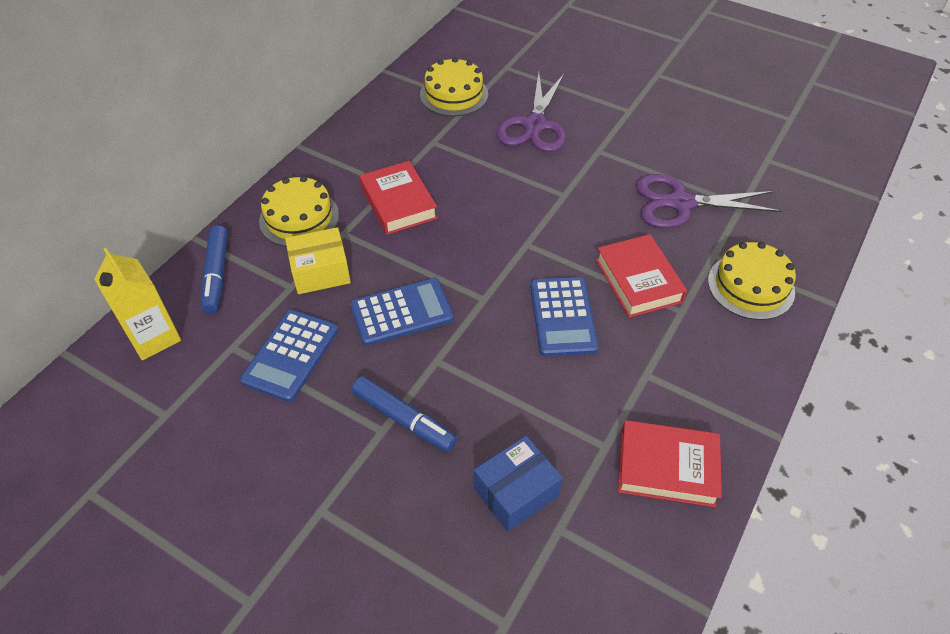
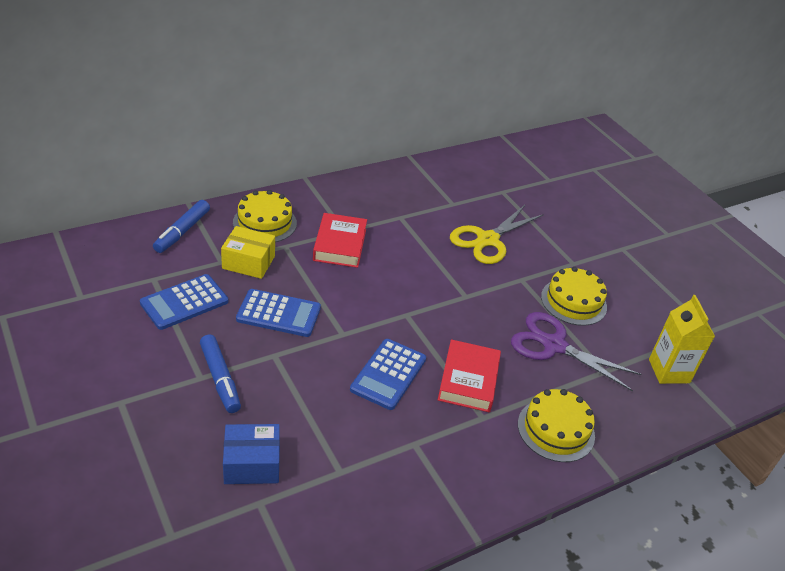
camera: 25 degrees right, 10 degrees down
(154, 337) = (113, 249): yellow carton -> yellow carton (669, 371)
(454, 94) = (445, 193): yellow cake -> yellow cake (573, 301)
(535, 125) = (487, 240): purple scissors -> yellow scissors
(667, 468) = (372, 510): red book -> none

